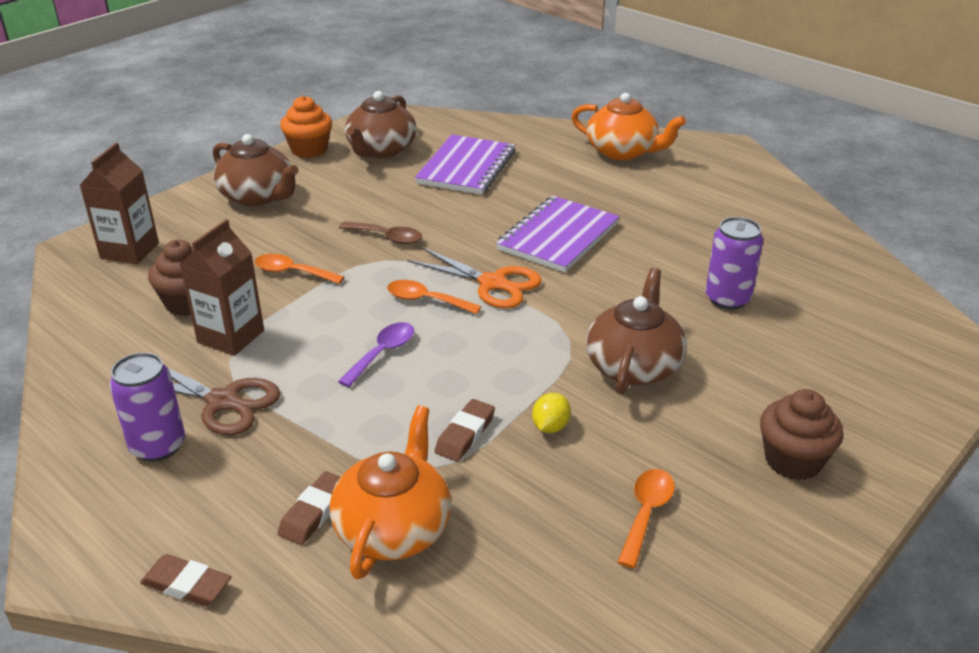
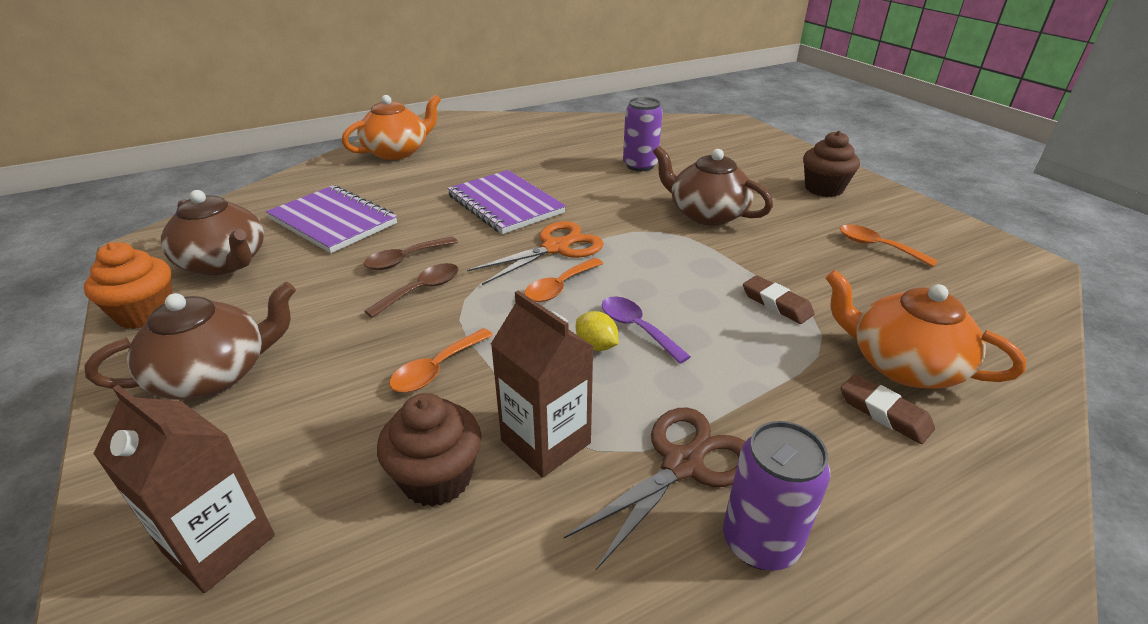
camera: 70 degrees left, 0 degrees up
(187, 585) = (1012, 532): brown eraser -> none
(427, 217) = (405, 259): none -> brown spoon
(550, 427) = (774, 262): yellow lemon -> yellow lemon (596, 346)

